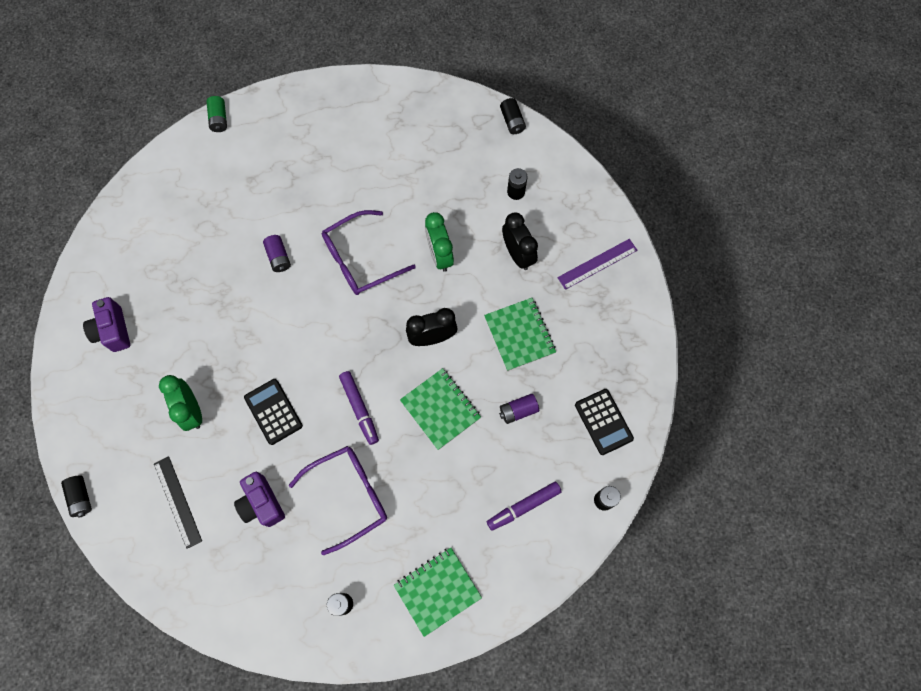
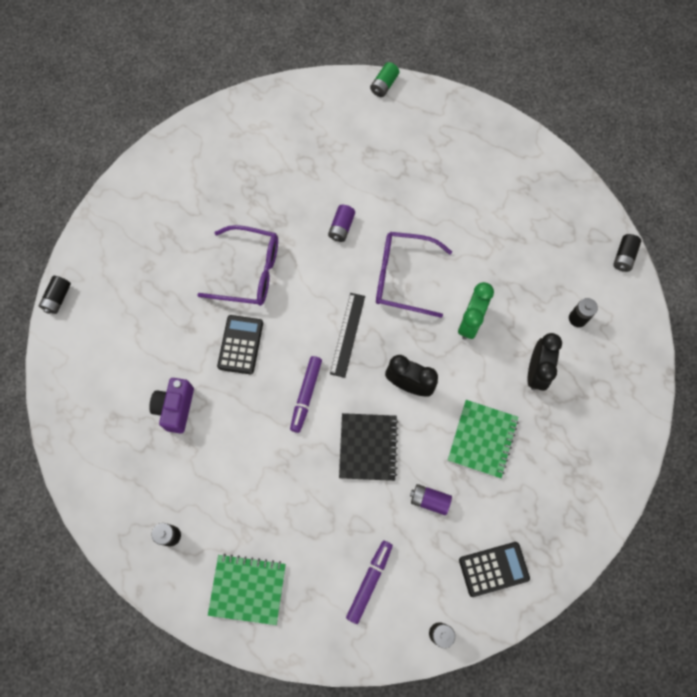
camera: 40 degrees right, 0 degrees up
(113, 331) = (177, 191): purple camera -> none
(177, 501) = (119, 356): black ruler -> black ruler (347, 334)
(192, 411) = (183, 296): green clock -> none
(349, 496) = (243, 457): purple glasses -> purple glasses (249, 272)
(440, 409) = (368, 447): green notebook -> black notebook
(523, 506) = (369, 581): purple marker -> purple marker turned 105 degrees clockwise
(597, 264) = (599, 433): purple ruler -> none
(603, 422) = (493, 569): black calculator -> black calculator turned 120 degrees counterclockwise

